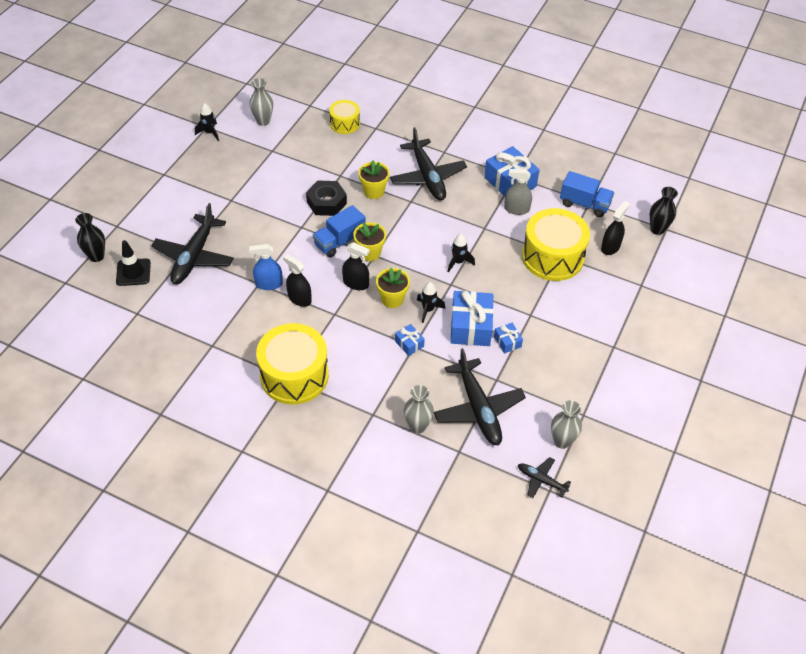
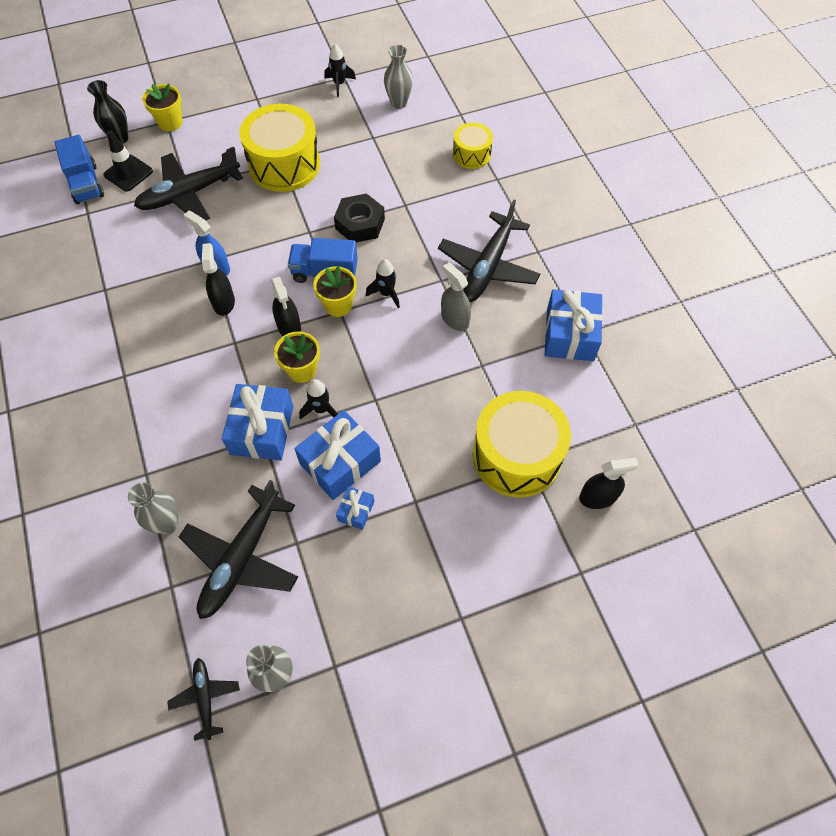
camera: 45 degrees right, 10 degrees up
(294, 375) = (130, 375): yellow drum -> yellow drum (284, 164)
(374, 191) = (417, 244): yellow flower pot -> yellow flower pot (170, 122)
(409, 344) = (262, 430): blue gift -> blue gift, size x2.02
(458, 262) = (410, 382): black rocket -> black rocket (386, 294)
(516, 209) = (541, 370): grey spray bottle -> grey spray bottle (455, 319)
(584, 204) = (626, 423): blue truck -> blue truck (86, 184)
(657, 229) = (682, 521): black vase -> none

